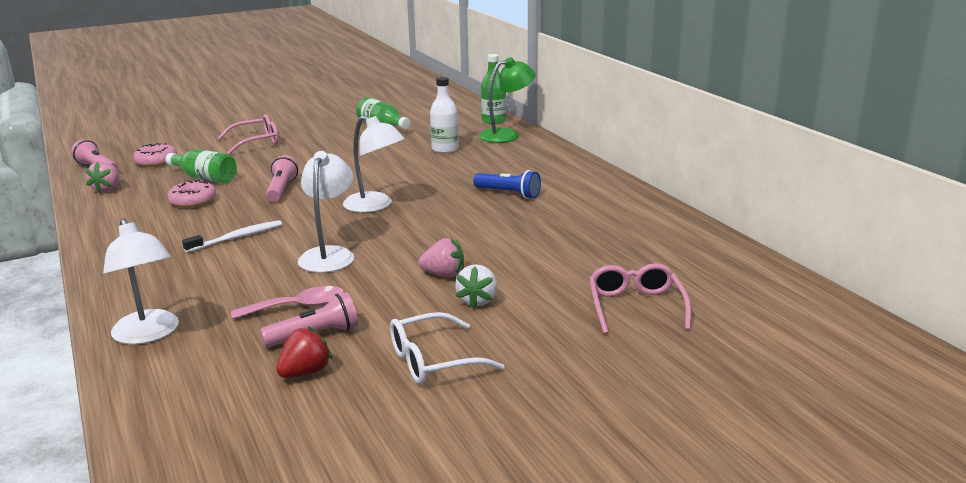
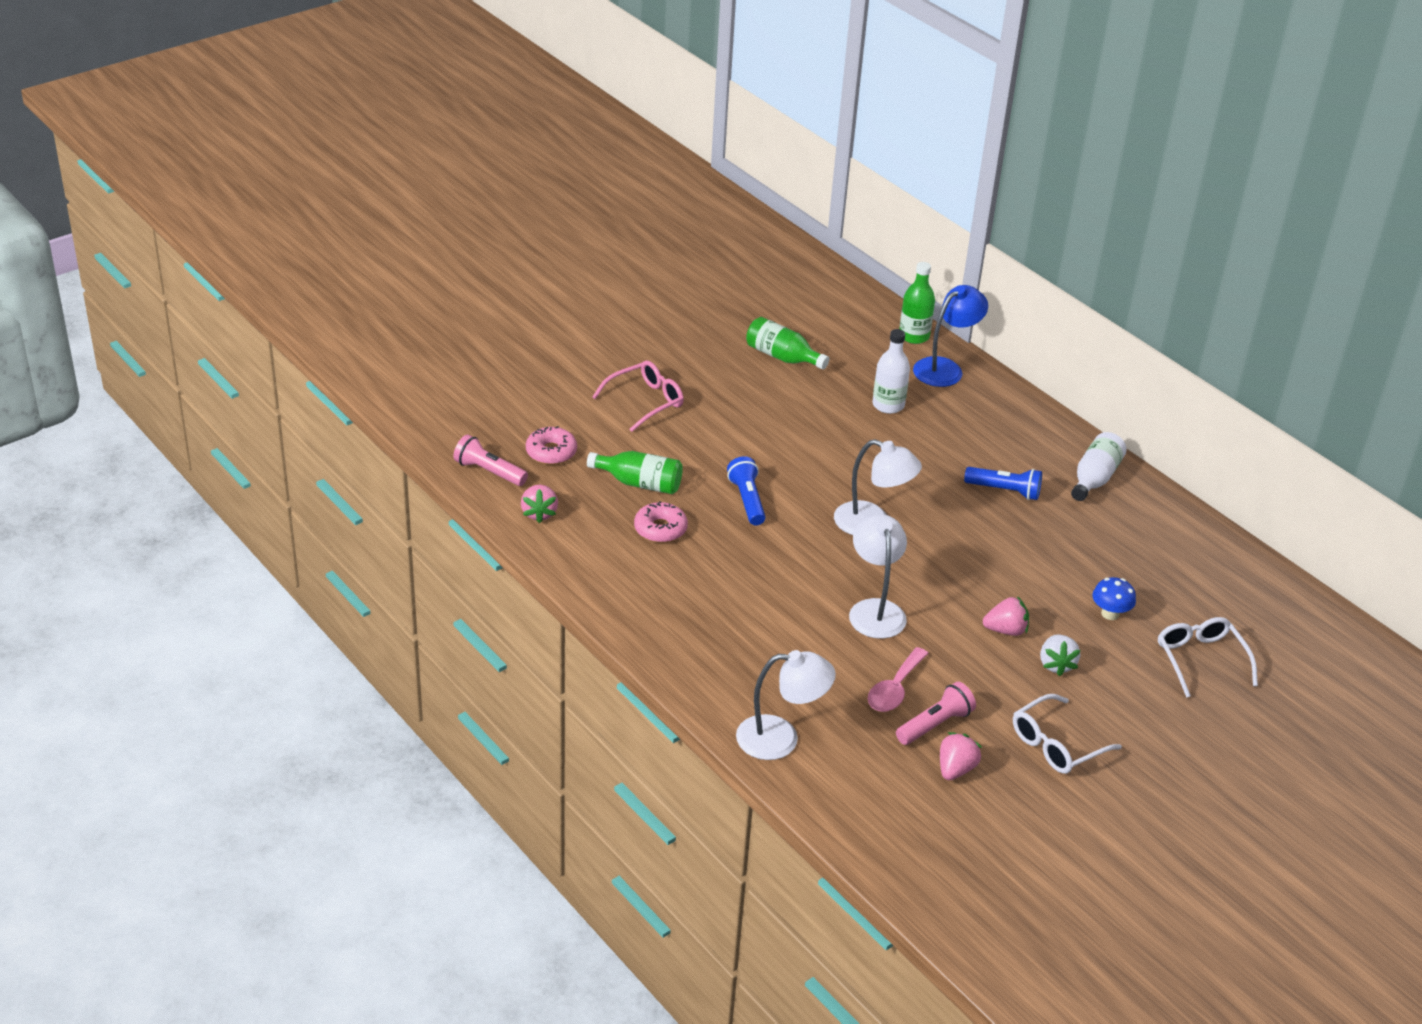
camera: 15 degrees left, 15 degrees up
(148, 334) = (781, 738): white lamp -> white lamp turned 45 degrees counterclockwise
(237, 238) = (759, 590): white toothbrush -> none
(282, 190) = (747, 500): pink flashlight -> blue flashlight
(298, 307) = (894, 689): pink spoon -> pink spoon turned 150 degrees clockwise
(305, 372) = (955, 769): red strawberry -> pink strawberry
(506, 135) = (945, 368): green lamp -> blue lamp
(557, 269) = (1110, 614): none -> blue mushroom
(595, 191) = (1094, 479): none -> white bottle
(635, 307) = (1200, 660): pink glasses -> white glasses

